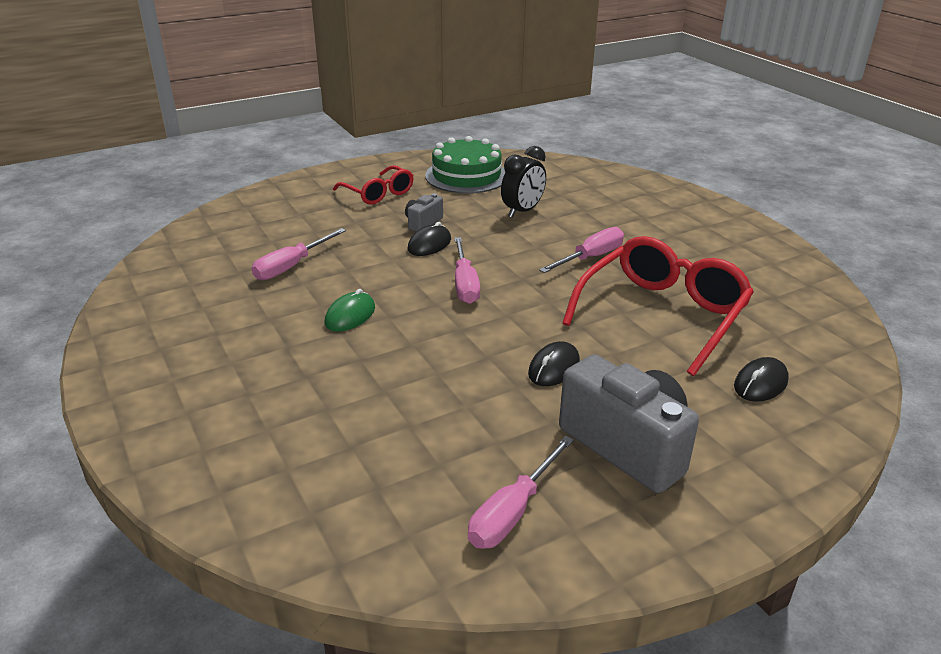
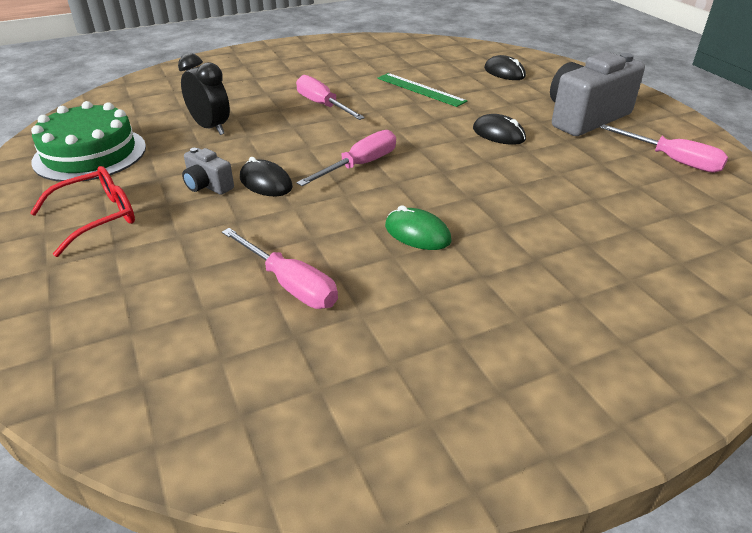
camera: 85 degrees left, 5 degrees up
(465, 284) = (360, 165): pink screwdriver -> pink screwdriver turned 45 degrees counterclockwise
(661, 315) = (420, 89): red glasses -> green ruler

